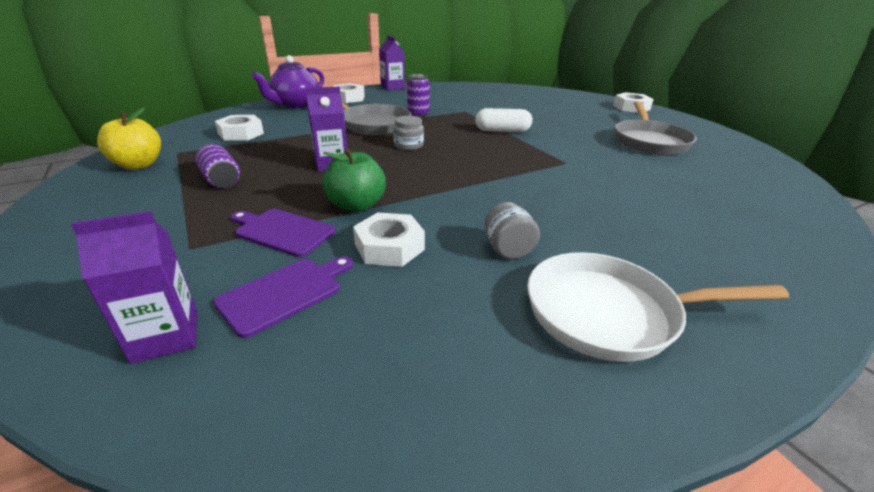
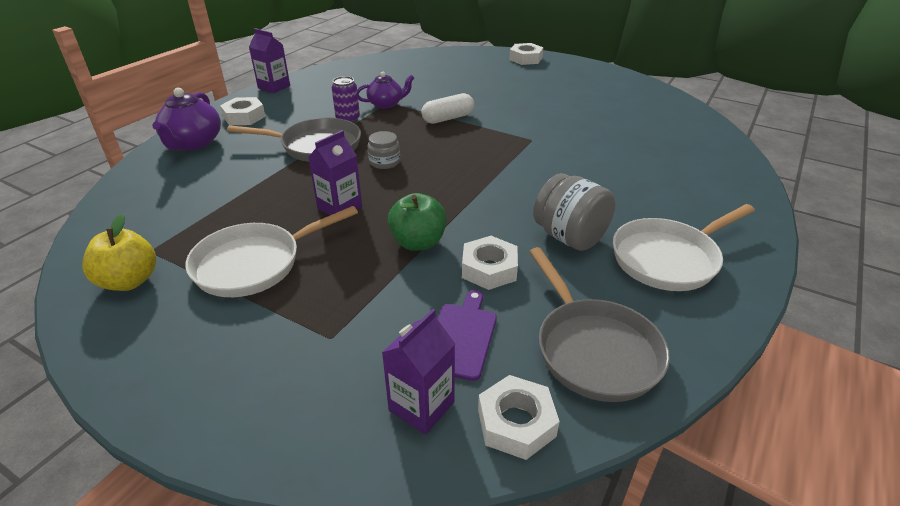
camera: 30 degrees left, 5 degrees up
(221, 180) = (254, 264): purple can -> white pan
(241, 134) = (188, 202): white nut -> white nut (516, 423)
(282, 231) = (389, 290): purple cutting board -> none
(461, 112) = (386, 104): none -> purple teapot
(508, 249) = (569, 237): grey jar -> grey jar, size x1.69
(649, 141) = (571, 96): grey pan -> grey pan (594, 349)

